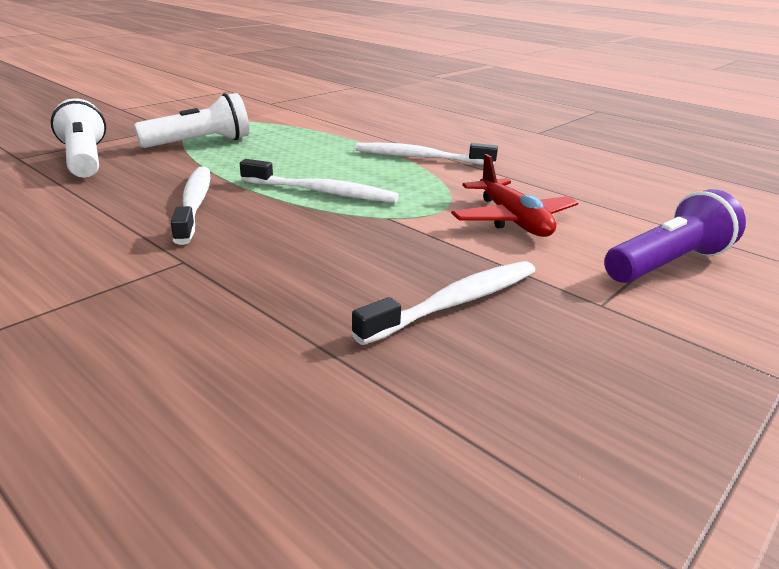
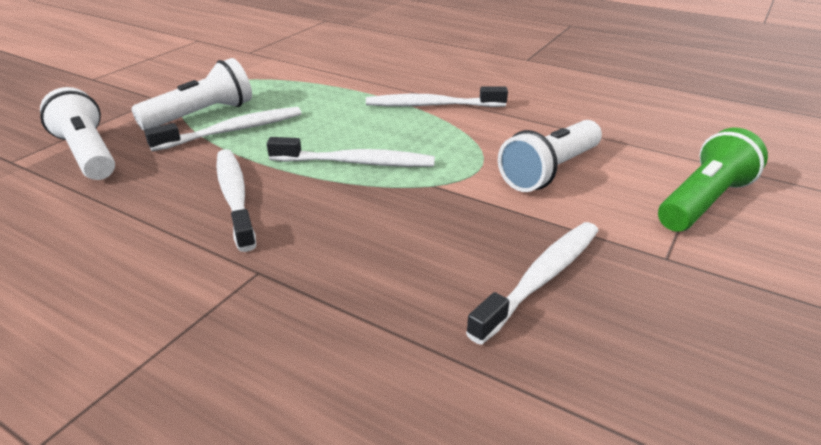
camera: 10 degrees left, 5 degrees up
(221, 157) = (233, 131): none -> white toothbrush
(513, 220) = (550, 171): red plane -> white flashlight
(667, 264) = (703, 202): purple flashlight -> green flashlight

